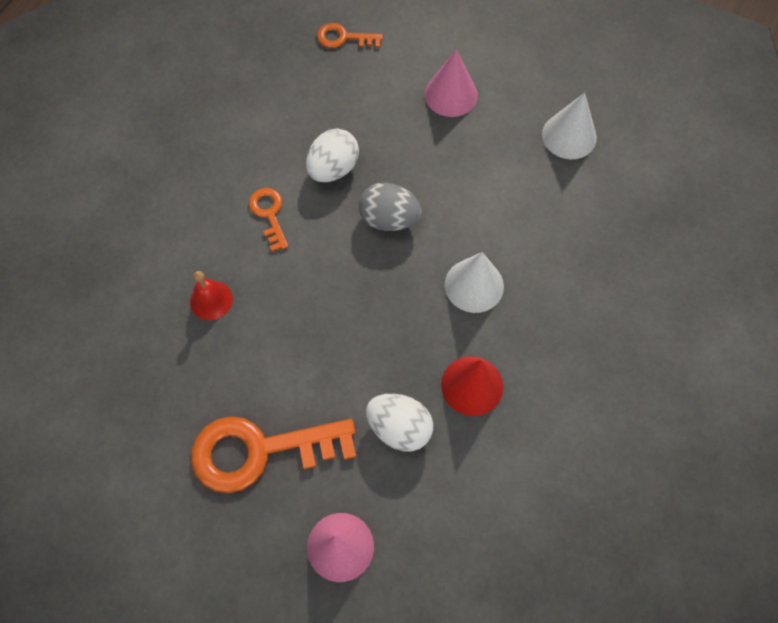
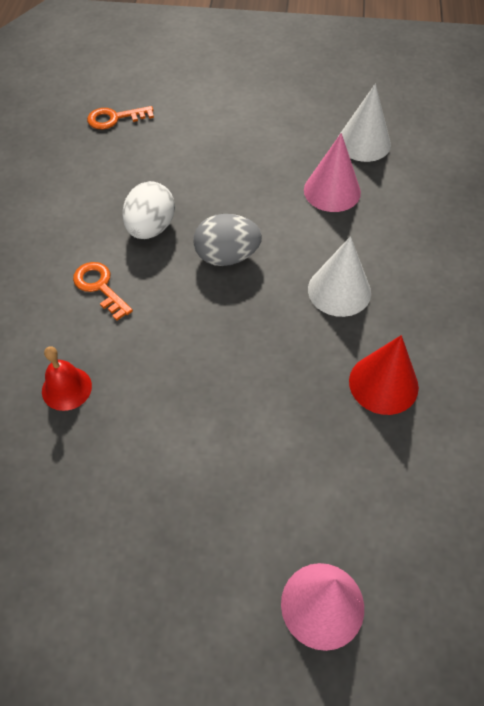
camera: 20 degrees left, 10 degrees down
(261, 450) = (185, 529): orange key -> none
(399, 428) = (329, 451): white egg -> none
(451, 94) = (238, 138): pink cone -> pink cone (332, 191)

